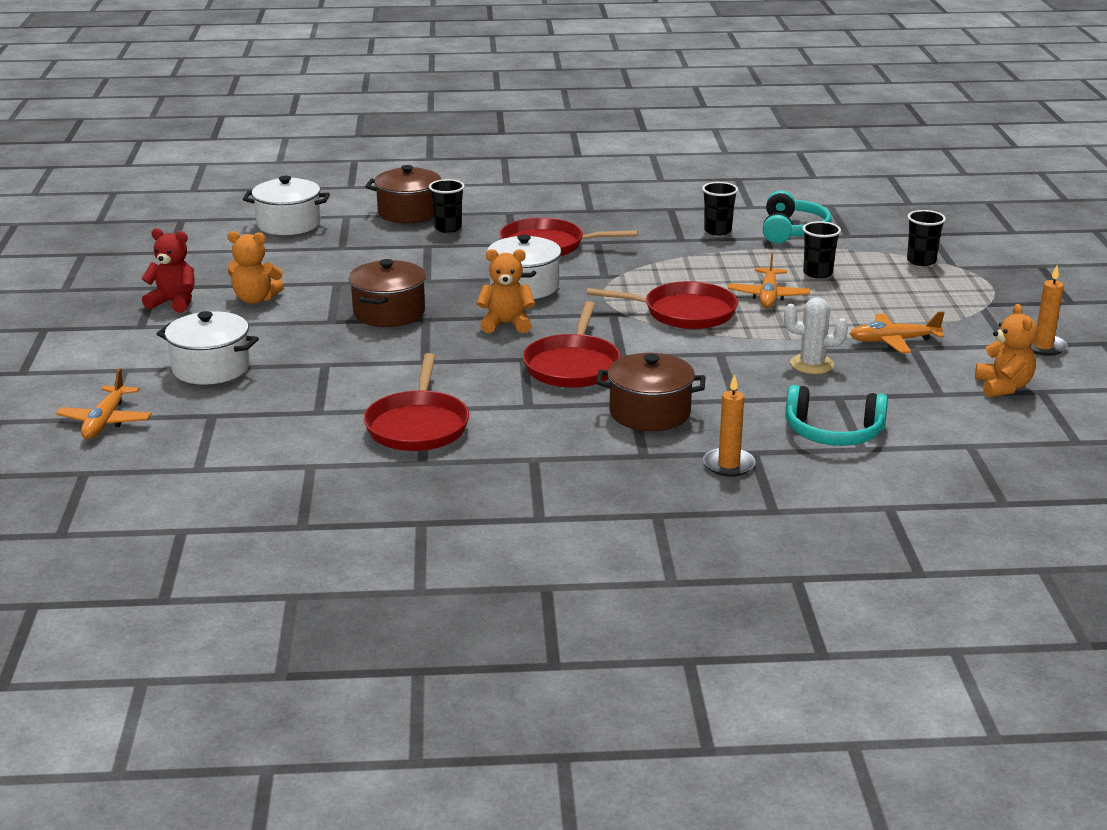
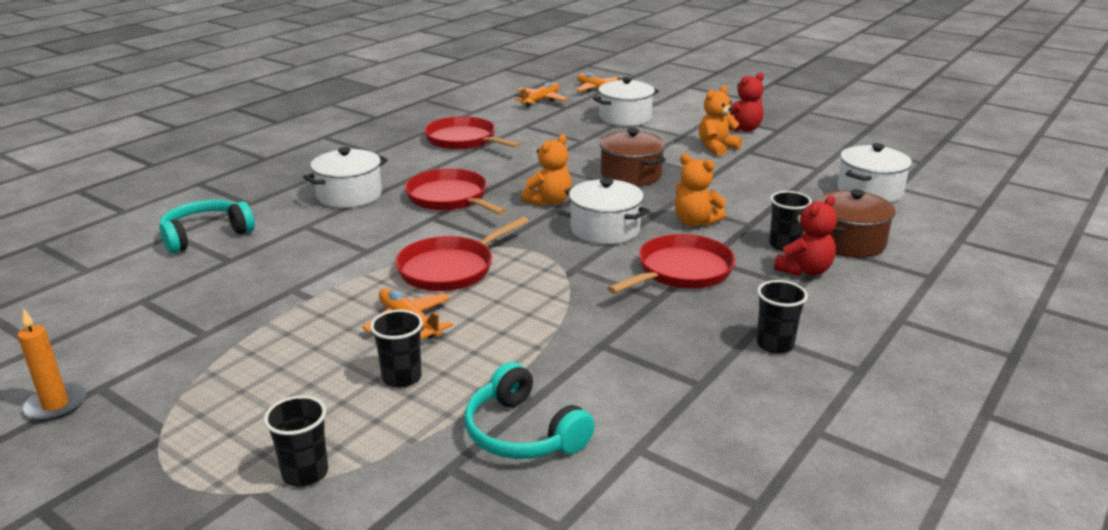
camera: 130 degrees right, 0 degrees up
(480, 215) = (804, 270): none -> red teddy bear
(649, 413) = (349, 195): brown pot -> white pot
(717, 231) = (593, 379): black cup -> black cup (775, 345)
(728, 465) = (255, 191): orange candle -> none
(812, 364) = (281, 275): white cactus -> none
(893, 341) = (230, 332): orange plane -> orange plane (541, 100)
(1003, 387) = (81, 333): orange teddy bear -> orange teddy bear (695, 222)

